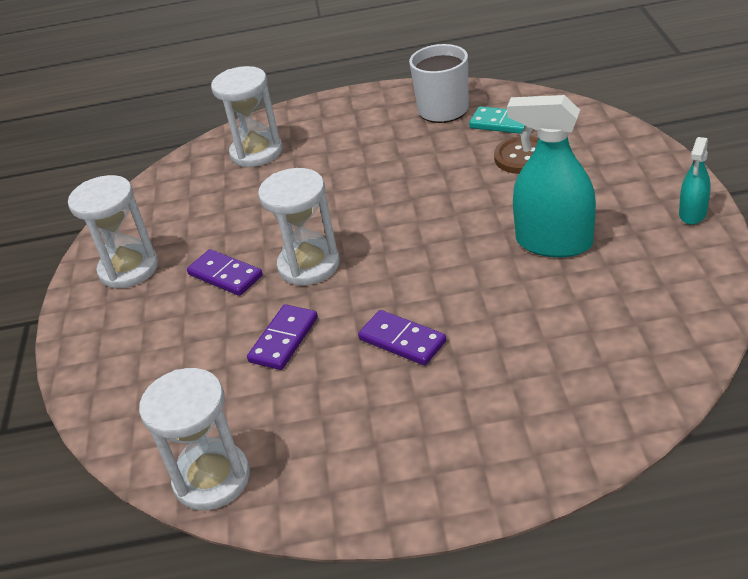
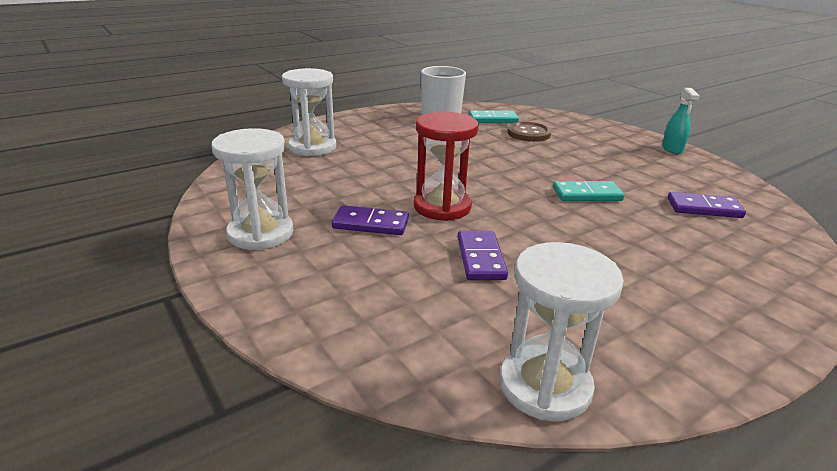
camera: 35 degrees left, 10 degrees down
(309, 265) = (442, 207): white hourglass -> red hourglass
(402, 340) = (582, 241): purple domino -> purple domino (704, 208)
(481, 275) = (587, 194): none -> turquoise domino
(554, 243) = (610, 171): turquoise spray bottle -> none

